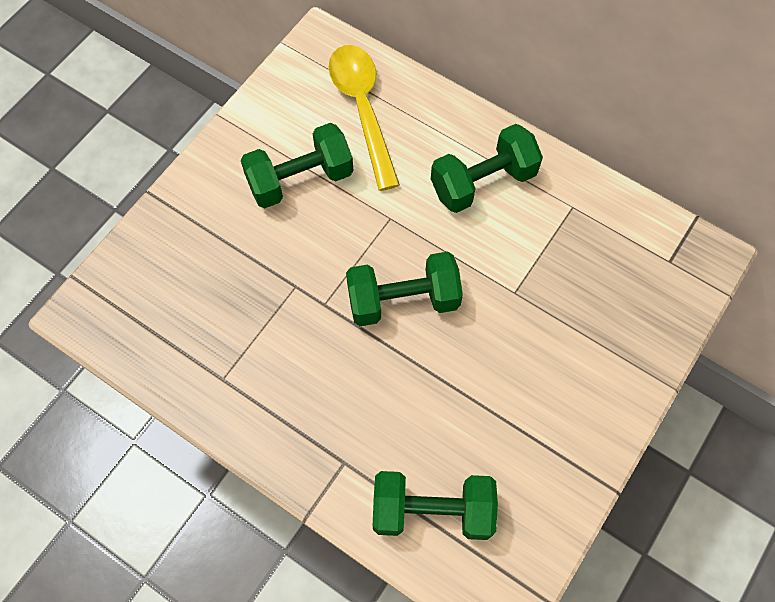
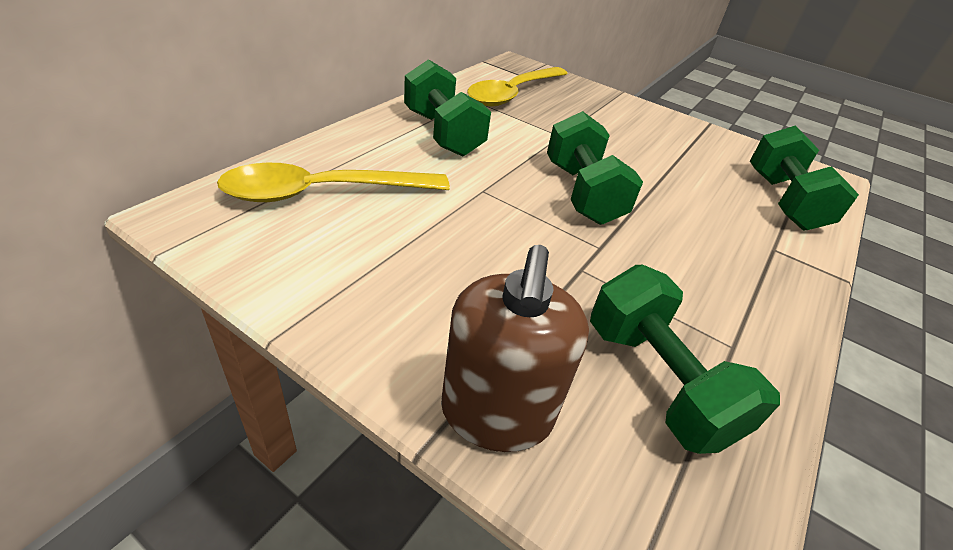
camera: 95 degrees left, 25 degrees down
(169, 226) = (496, 413): none -> brown soap dispenser
(300, 179) = (421, 253): green dumbbell -> green dumbbell (657, 382)
(606, 249) = (513, 93): none -> yellow spoon

